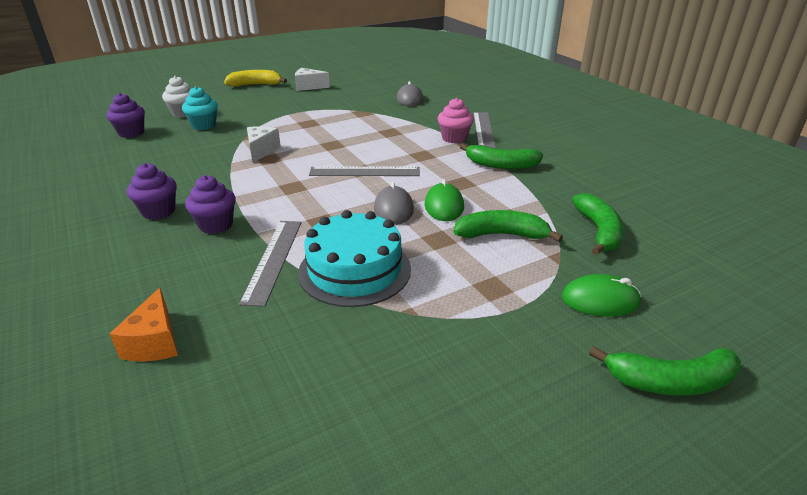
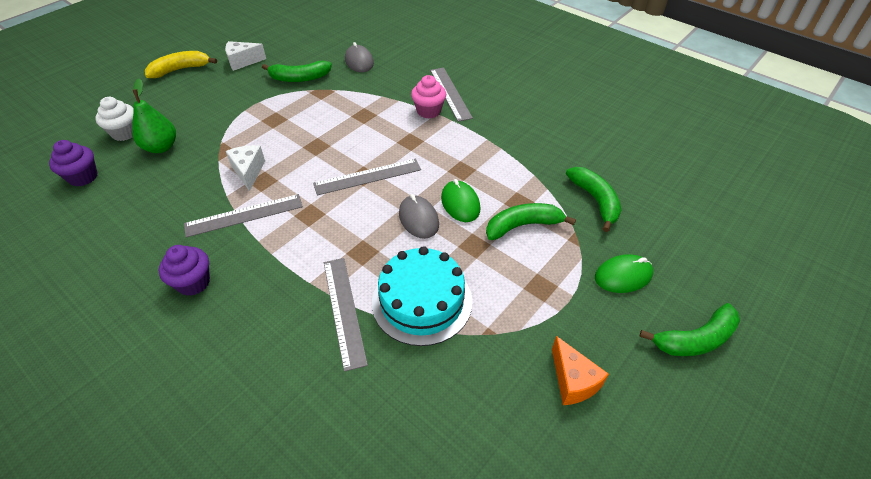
camera: 20 degrees left, 15 degrees up
(155, 342) = (294, 435): orange cheese -> orange cheese (573, 381)
(204, 125) = (161, 147): turquoise cupcake -> green pear
(216, 225) = (264, 284): purple cupcake -> none
(236, 177) = (244, 215): none -> grey ruler
(501, 165) = (486, 138): green banana -> green banana (299, 78)

